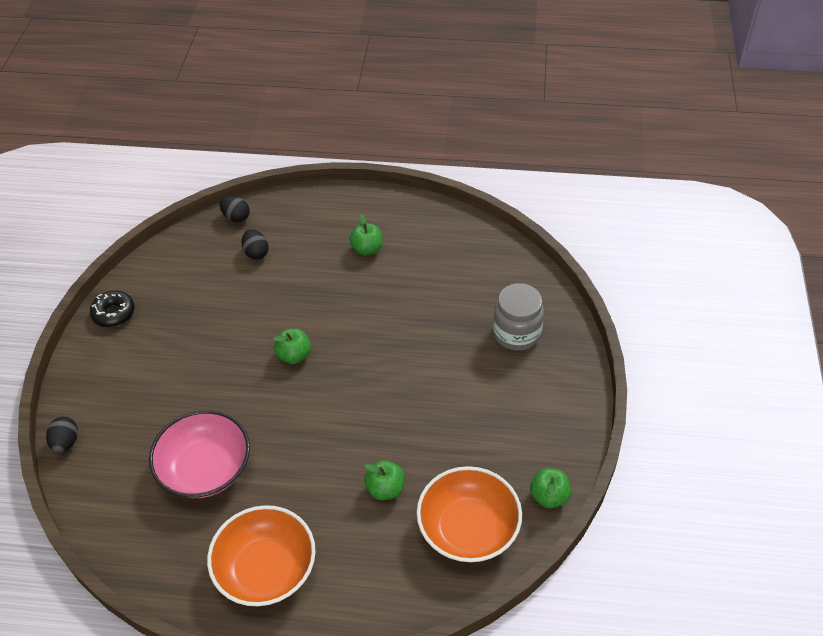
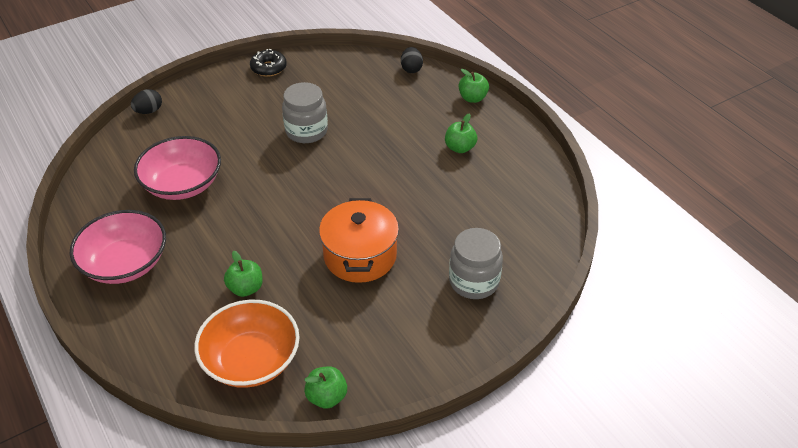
camera: 50 degrees right, 5 degrees down
(235, 336) = (306, 131): none -> grey jar
(256, 253) = (390, 97): black egg -> none
(266, 569) = (125, 263): orange bowl -> pink bowl
(294, 355) = (319, 169): green apple -> green apple (472, 98)
(423, 388) = (360, 256): none -> orange pot

